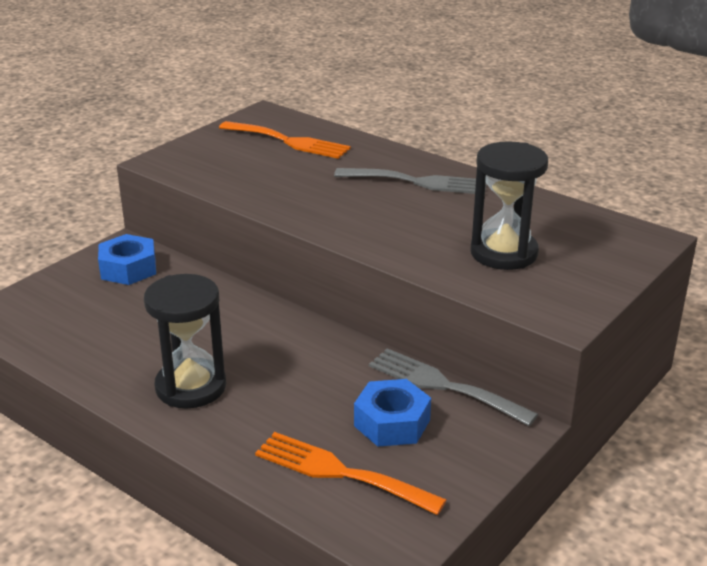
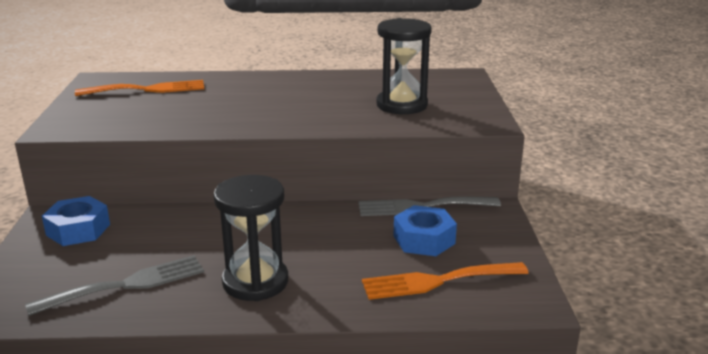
camera: 40 degrees left, 5 degrees down
(418, 182) = (284, 86): grey fork -> grey fork (127, 285)

